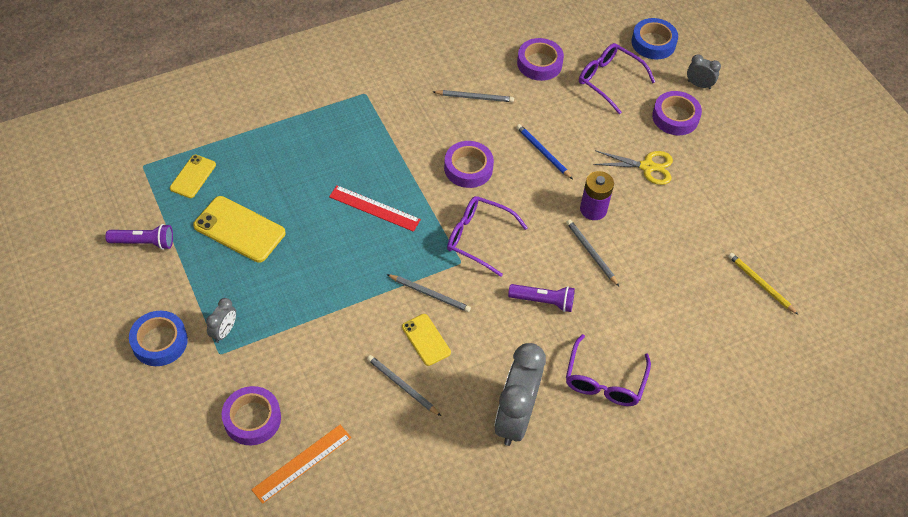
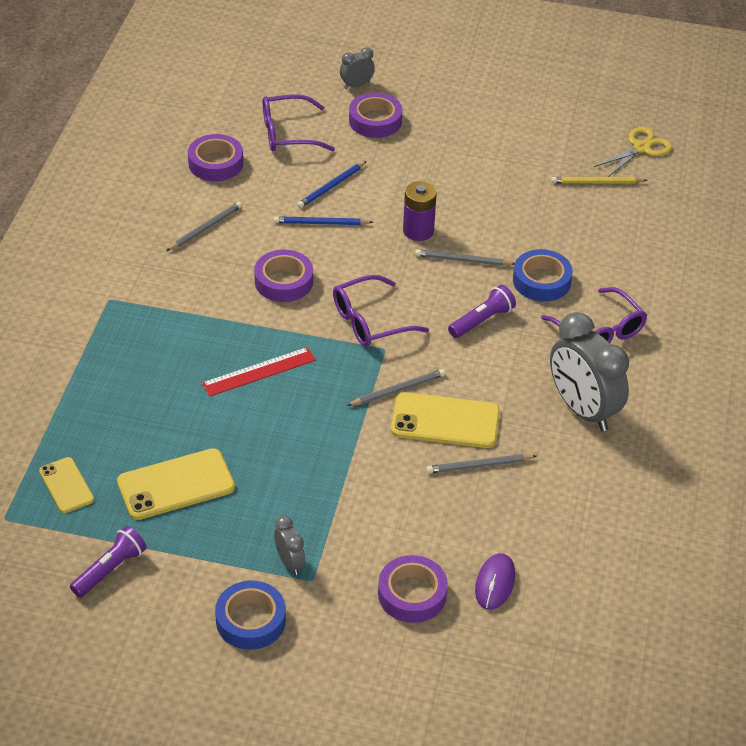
camera: 50 degrees left, 10 degrees down
(302, 463) = (495, 583): orange ruler -> purple mouse
(426, 340) = (445, 421): yellow phone -> yellow phone, size x1.67
(584, 135) = (331, 187): none -> blue pencil
(647, 167) = (409, 170): yellow scissors -> yellow scissors (641, 148)
(653, 43) = (278, 81): blue tape -> blue tape (541, 281)

